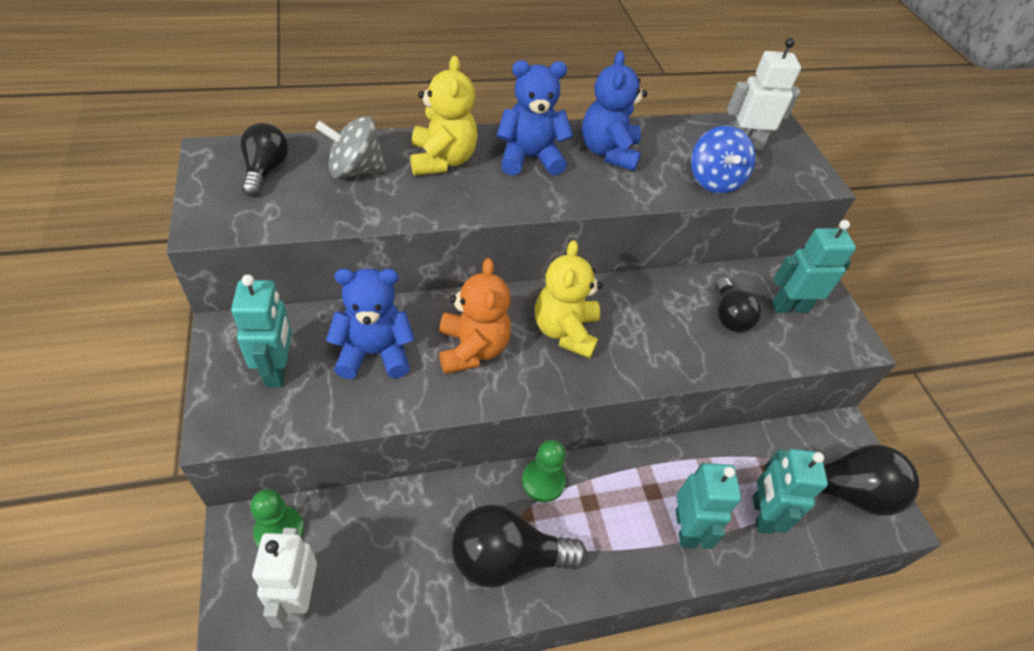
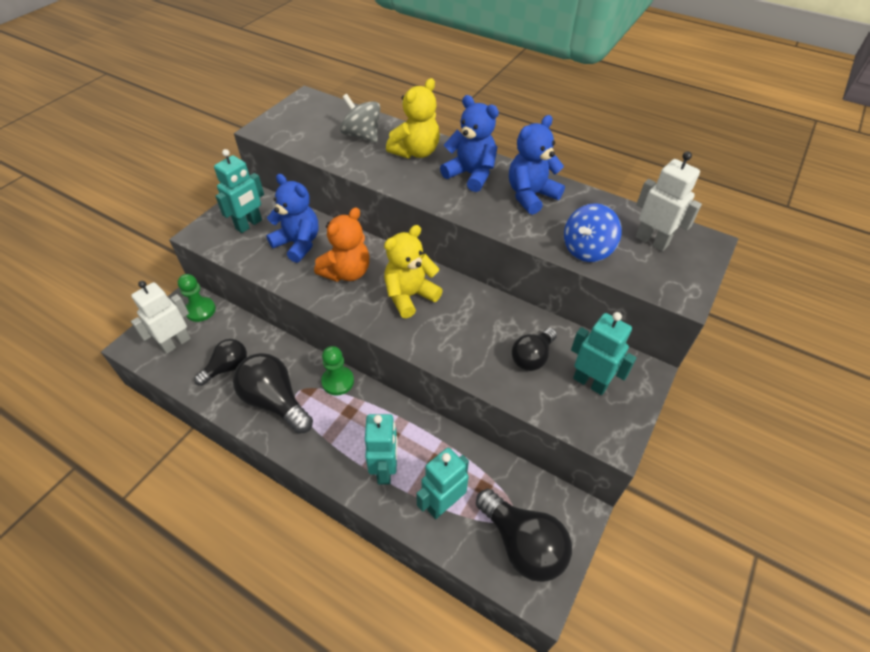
camera: 50 degrees right, 0 degrees up
(265, 171) = (319, 116): black light bulb -> black light bulb (227, 368)
(685, 528) = (385, 469): turquoise robot -> turquoise robot turned 45 degrees counterclockwise

